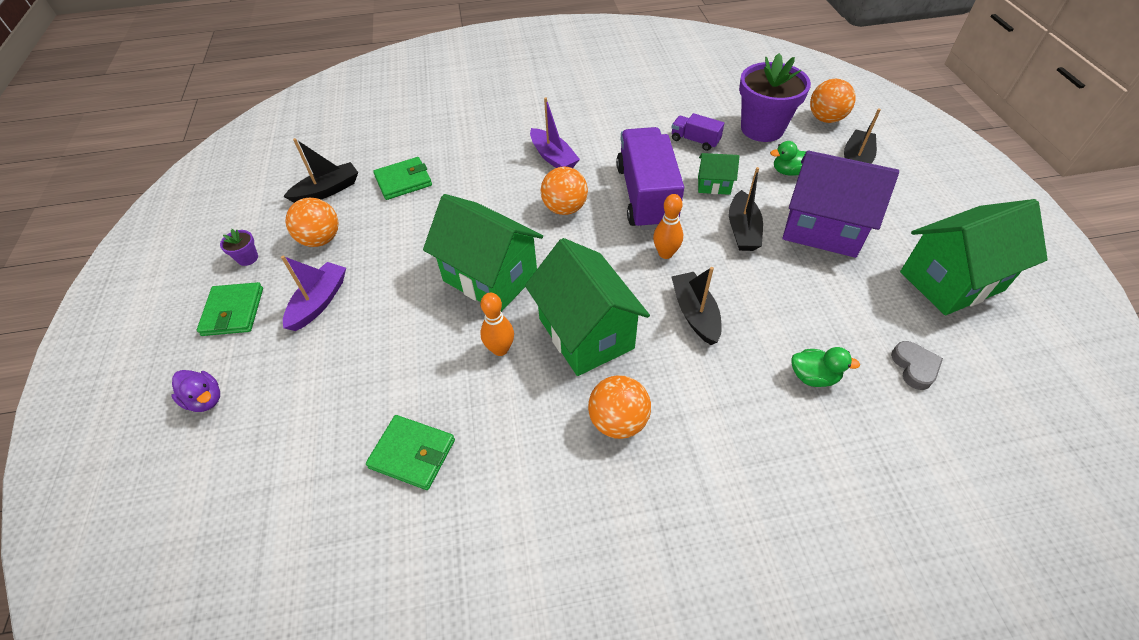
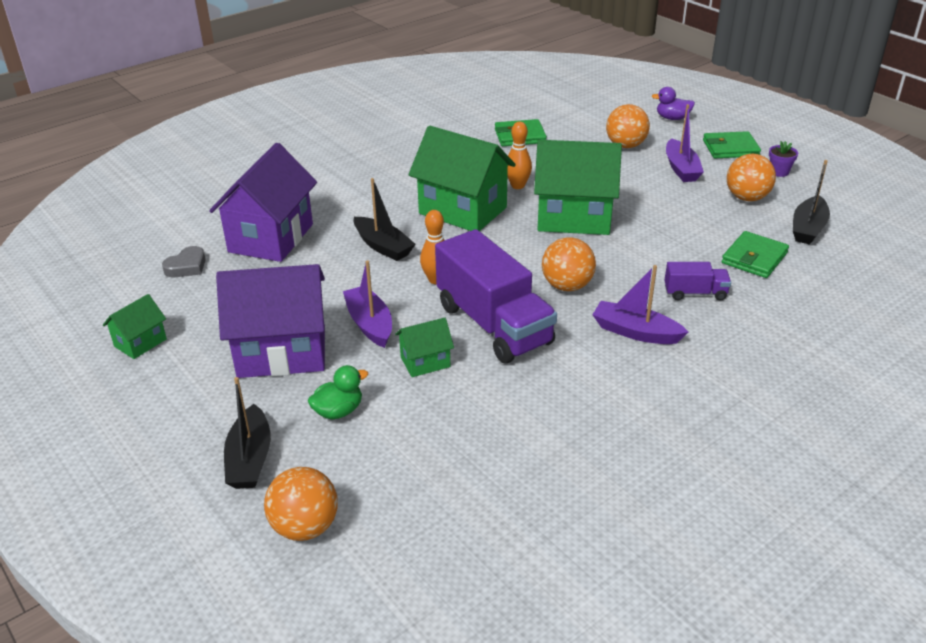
camera: 150 degrees right, 15 degrees down
(233, 311) = (730, 148): green wallet -> green wallet turned 60 degrees counterclockwise
(618, 421) = (404, 180): orange ball -> orange ball (625, 145)
(695, 141) = (483, 415): purple truck -> purple truck (695, 293)
(742, 230) = (370, 324): black boat -> purple boat
(762, 129) = (399, 470): purple flower pot -> none
(813, 376) = (271, 238): green duck -> purple house
(914, 367) = (187, 266): grey heart -> grey heart turned 105 degrees counterclockwise
(951, 281) = (140, 343): green house -> green house, size x0.48

